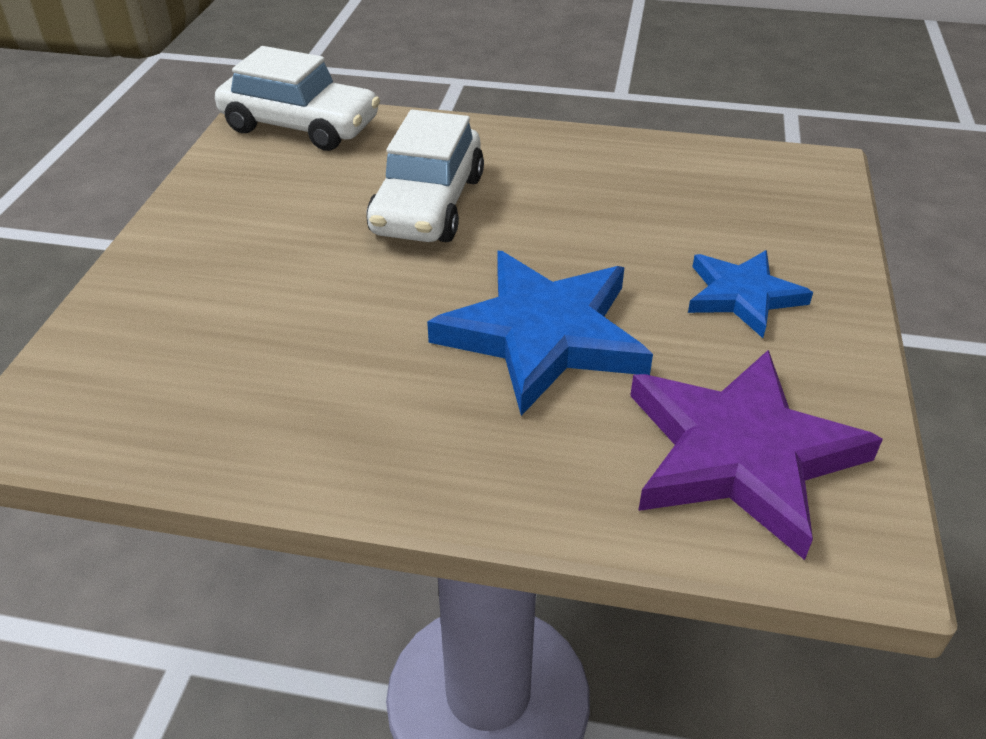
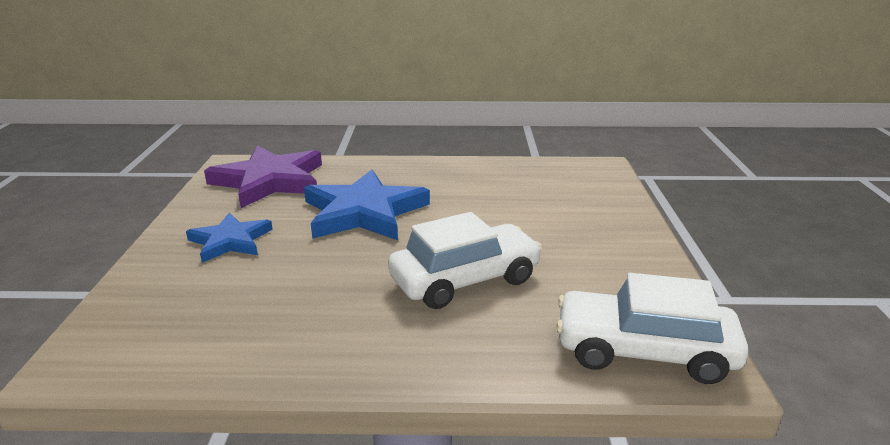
camera: 170 degrees right, 15 degrees down
(428, 205) = (465, 280): white car -> white car turned 60 degrees clockwise

